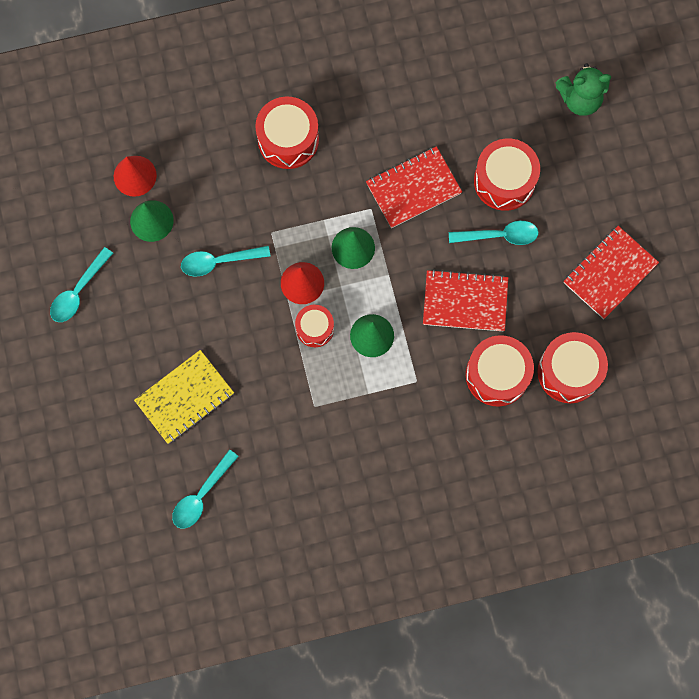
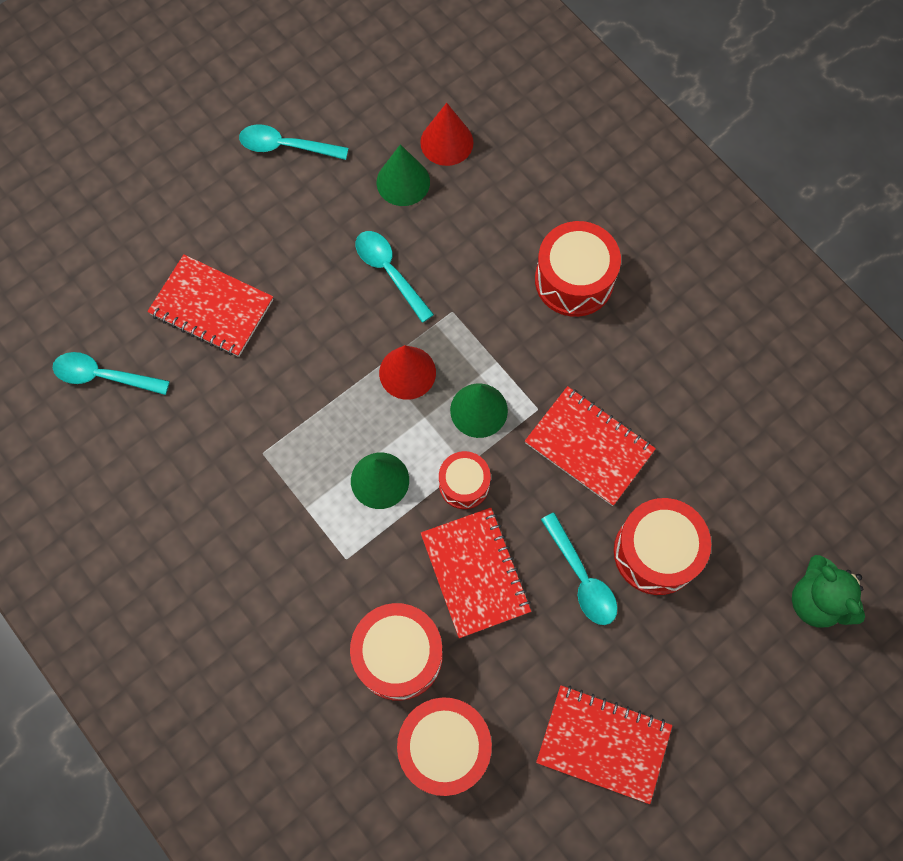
camera: 65 degrees right, 5 degrees down
(185, 397) = (212, 307): yellow notebook -> red notebook
(315, 328) = (358, 411): red drum -> red drum (464, 484)

